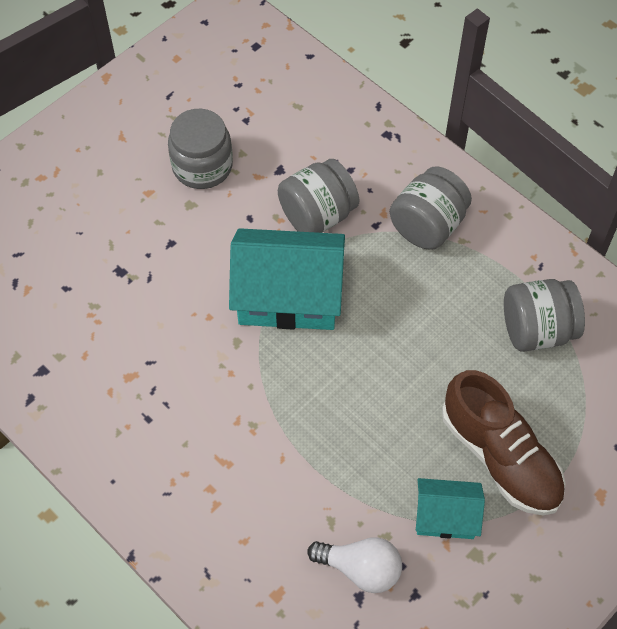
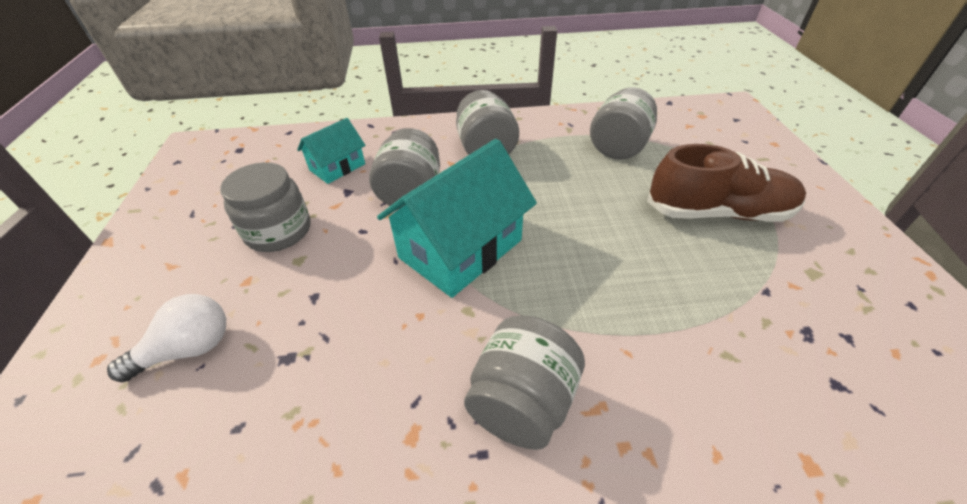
camera: 50 degrees left, 15 degrees down
(195, 418) = (522, 402): none -> grey jar
(360, 569) = (800, 363): white light bulb -> white light bulb (189, 349)
(445, 516) = (762, 271): turquoise house -> turquoise house (337, 167)

